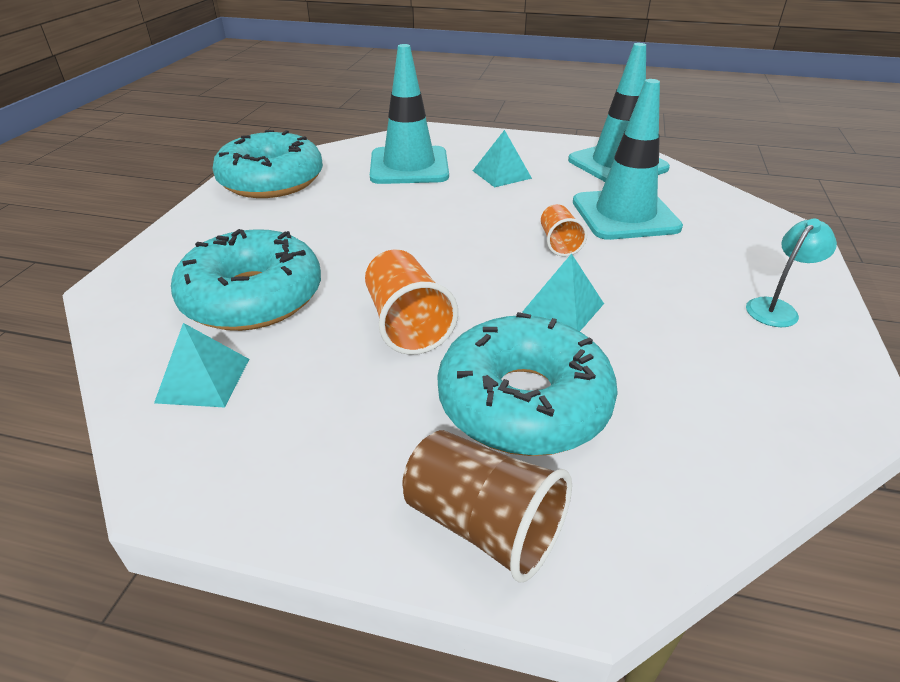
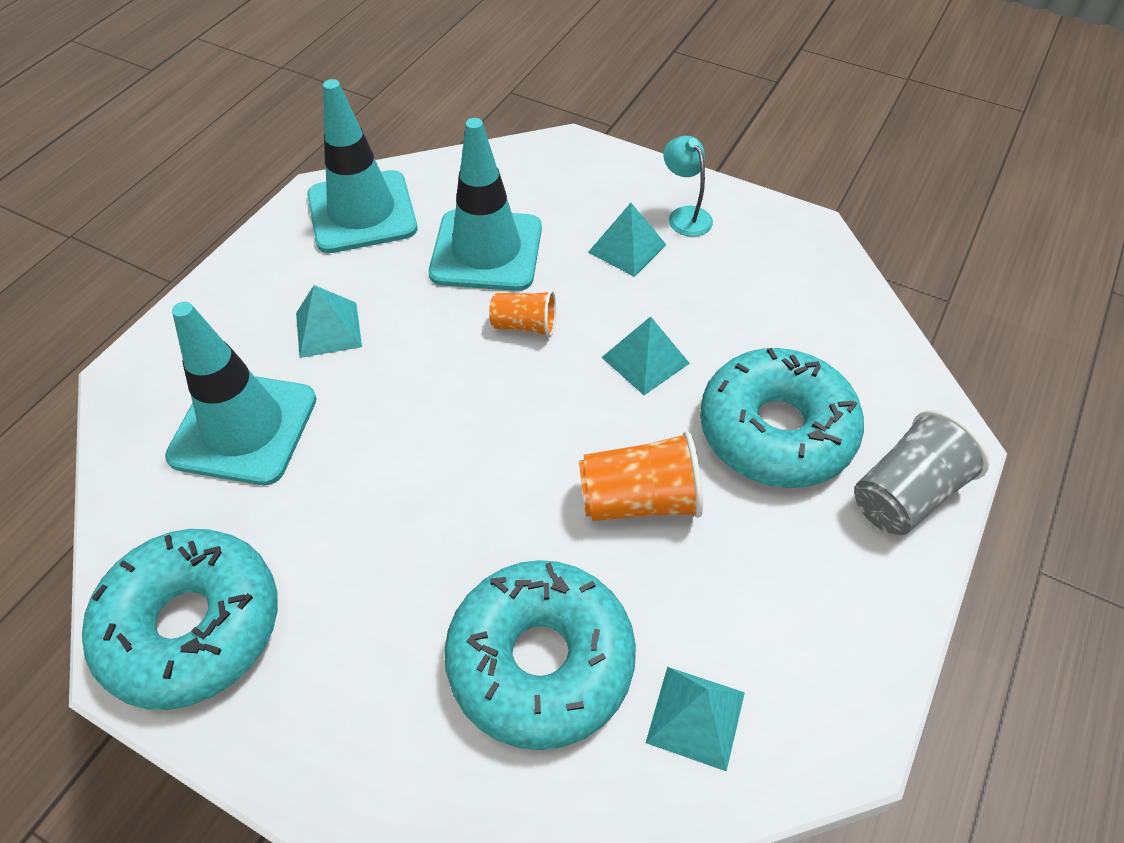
camera: 75 degrees left, 15 degrees up
(483, 524) = (905, 494): brown cup -> grey cup
(694, 280) = (627, 248): none -> turquoise pyramid

